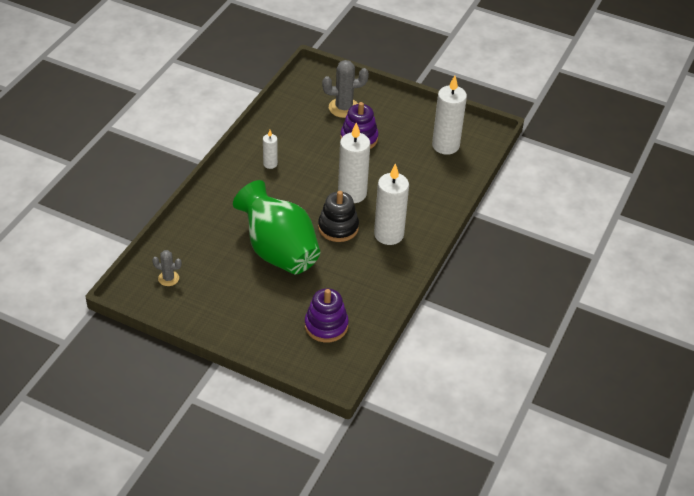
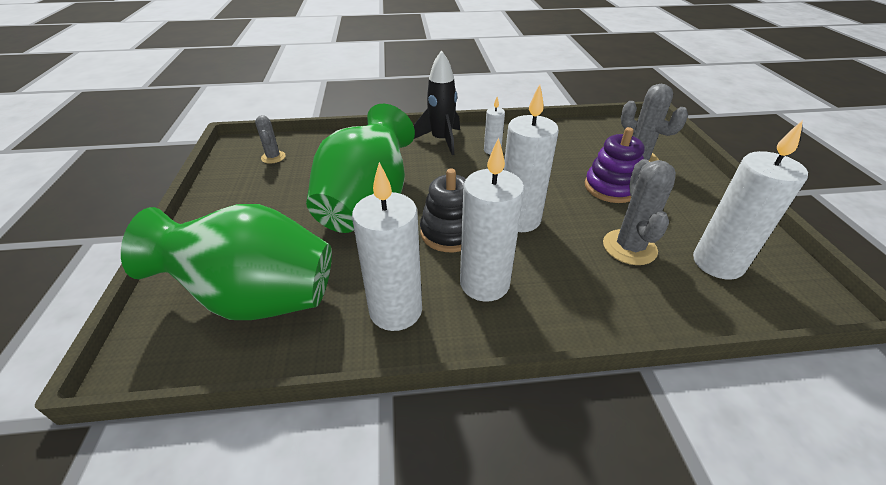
camera: 60 degrees right, 5 degrees down
(232, 181) = (441, 140): none -> black rocket
(326, 325) = (257, 298): purple stacking toy -> green vase
(379, 275) = (395, 310): none -> white candle
(410, 167) = (629, 247): none -> grey cactus

